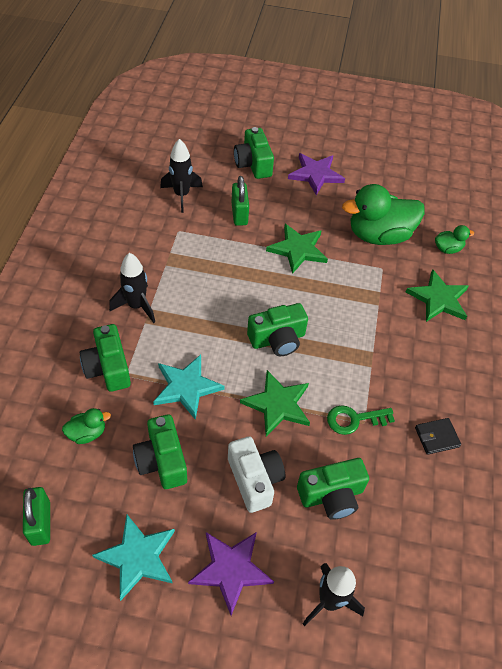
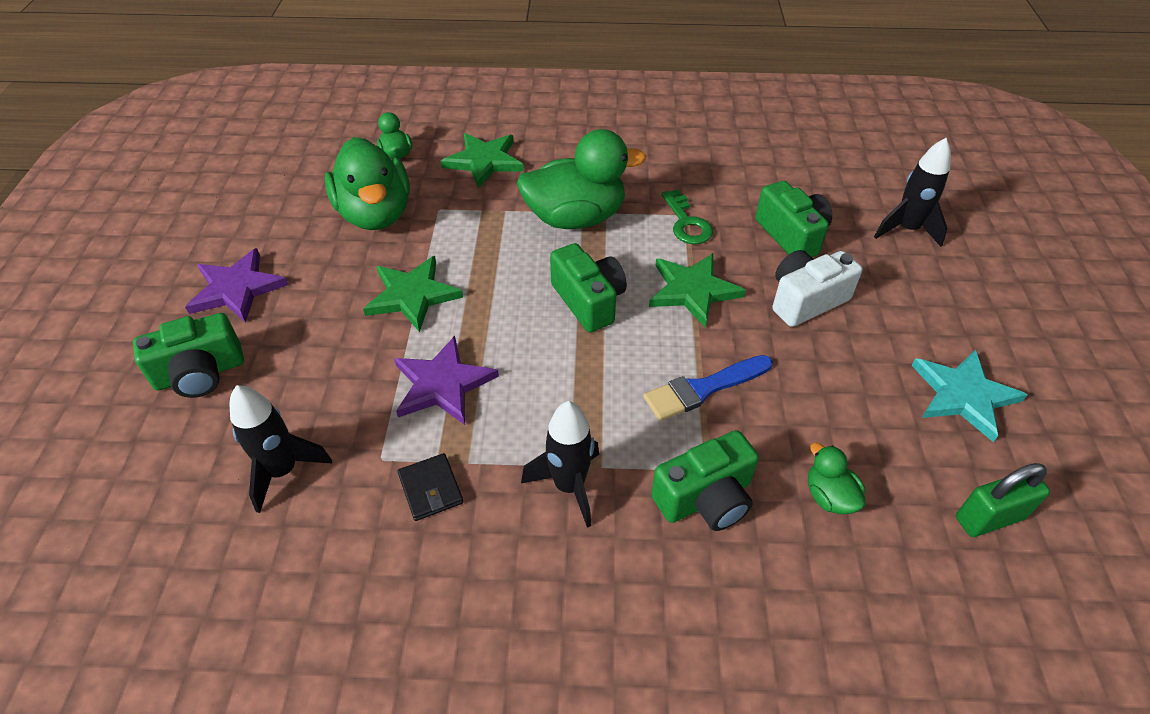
camera: 95 degrees left, 5 degrees down
(162, 461) = (827, 395): green camera -> none
(186, 387) = (703, 389): turquoise star -> blue brush
(230, 570) = (923, 307): purple star -> purple star (442, 384)
(239, 214) = (335, 376): green padlock -> none
(366, 346) = (575, 218): none -> green duck
(436, 437) = (683, 162): black wallet -> black wallet (430, 489)

